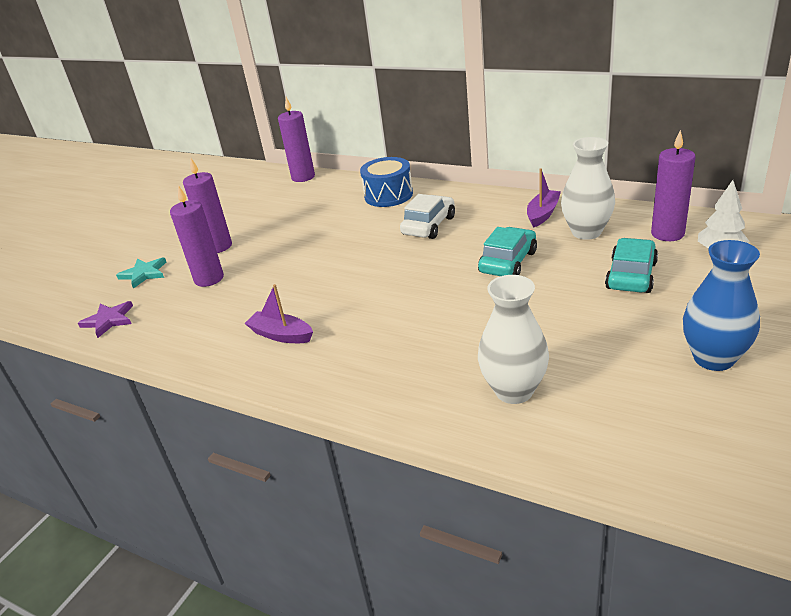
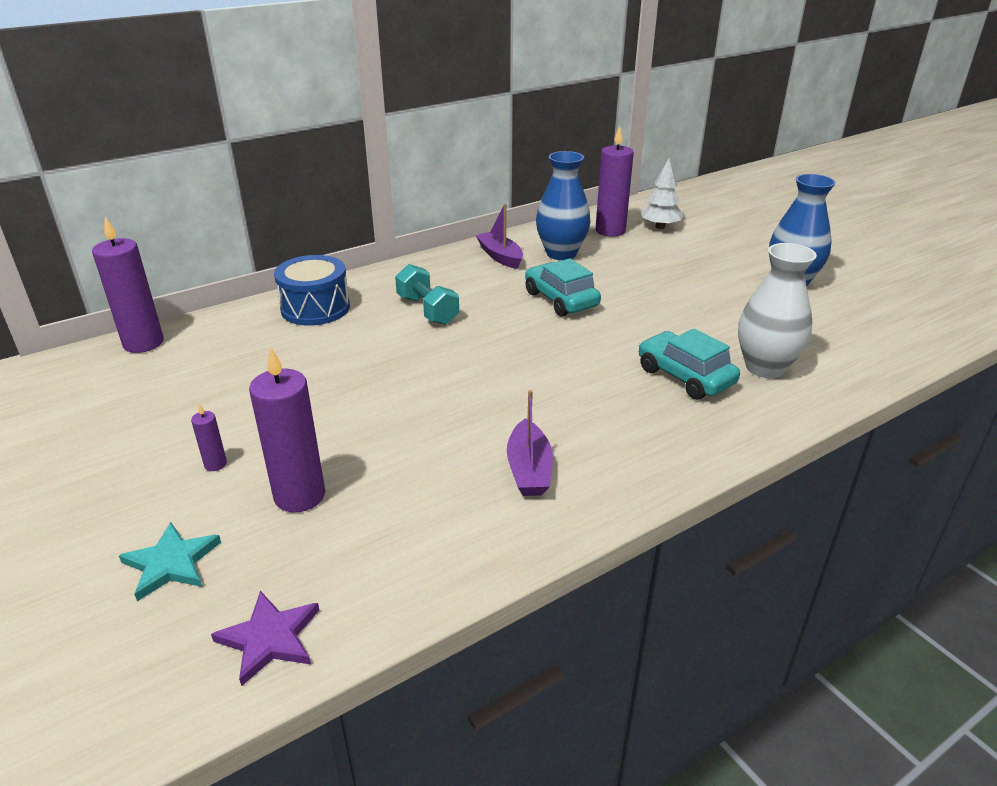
camera: 65 degrees left, 0 degrees up
(218, 246) = (215, 464): purple candle -> purple candle, size x0.45
(281, 335) = (529, 469): purple boat -> purple boat turned 60 degrees counterclockwise
(429, 225) = (427, 310): white car -> turquoise dumbbell
(586, 232) = (561, 253): white vase -> blue vase
(631, 276) = (652, 264): turquoise car -> turquoise car (685, 376)

